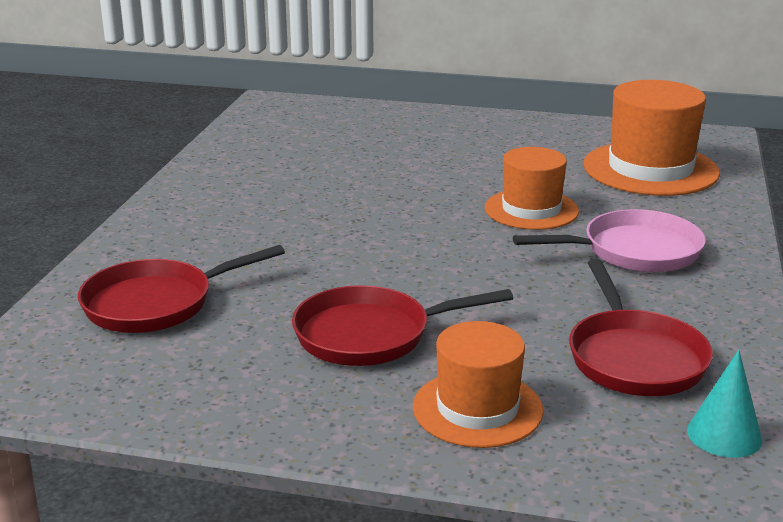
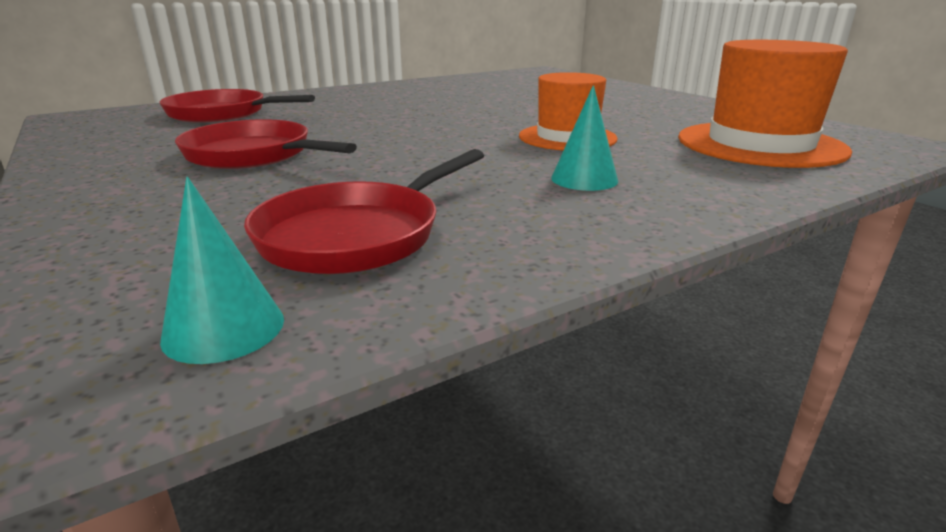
camera: 45 degrees right, 0 degrees up
(477, 409) = (162, 209): orange hat -> none
(634, 251) = (584, 179): pink pan -> turquoise cone

